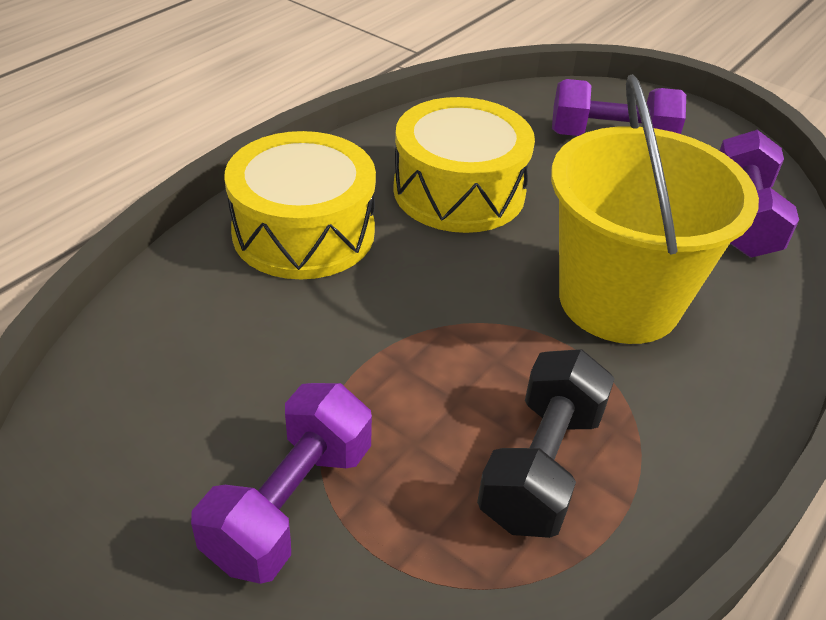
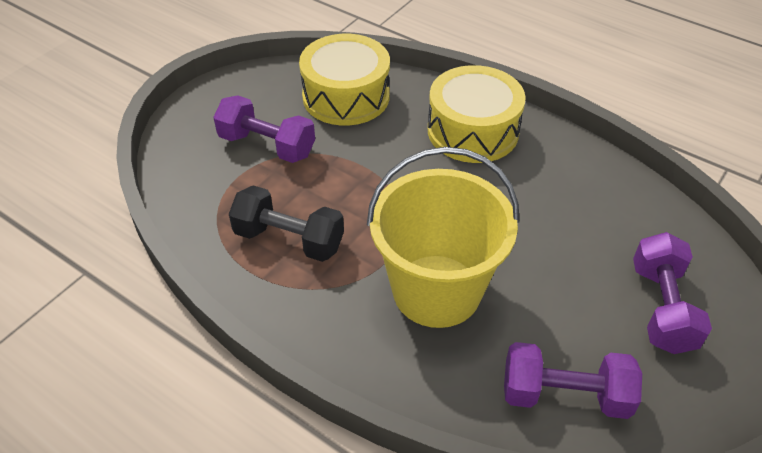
camera: 90 degrees right, 5 degrees up
(459, 191) = (542, 204): yellow drum -> yellow drum (346, 96)

